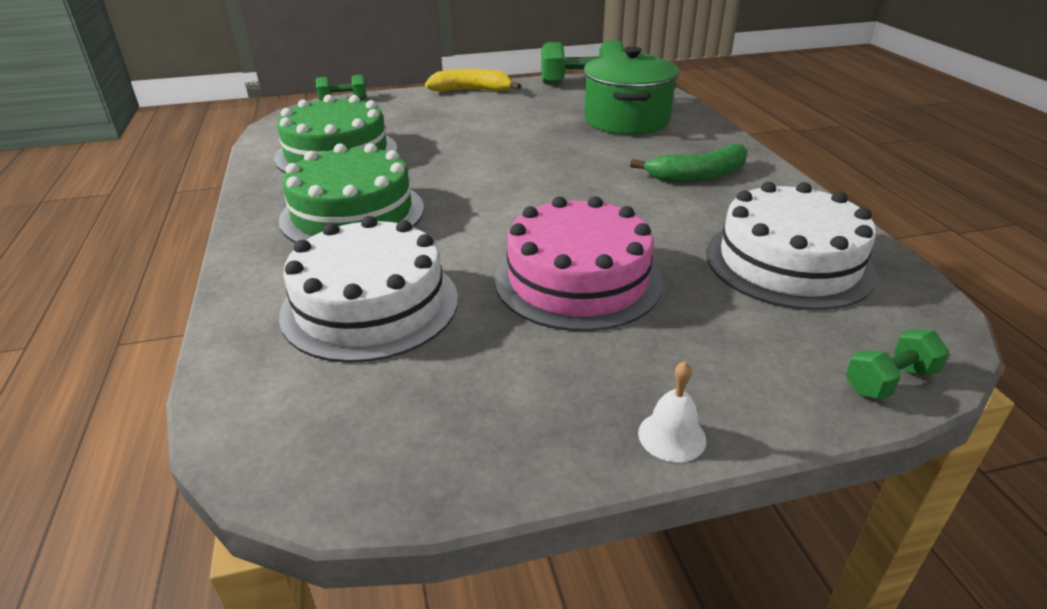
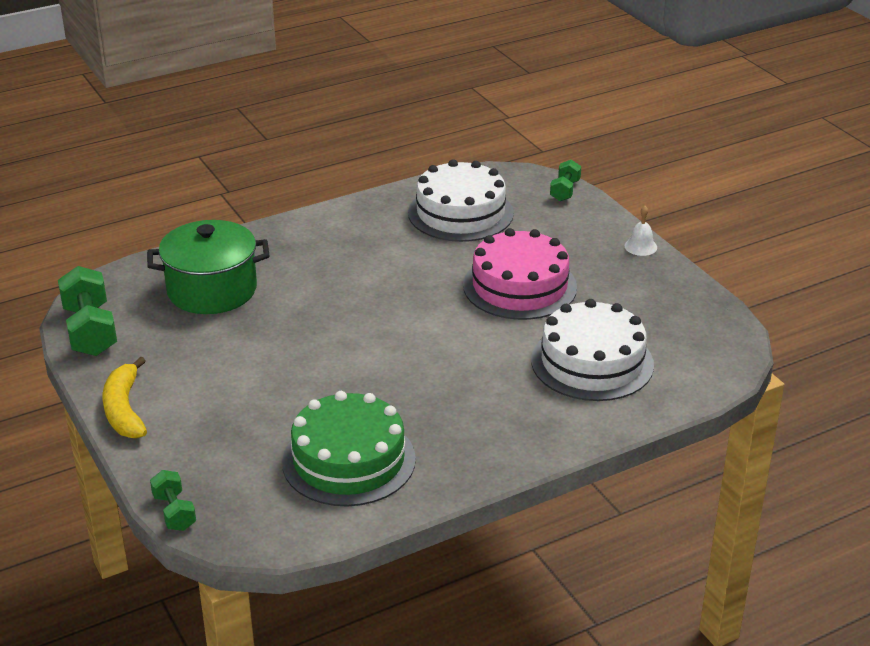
camera: 105 degrees left, 0 degrees up
(352, 213) = (472, 409): green cake -> none
(697, 175) = (336, 247): green banana -> none
(889, 381) = (565, 191): green dumbbell -> green dumbbell turned 60 degrees clockwise

